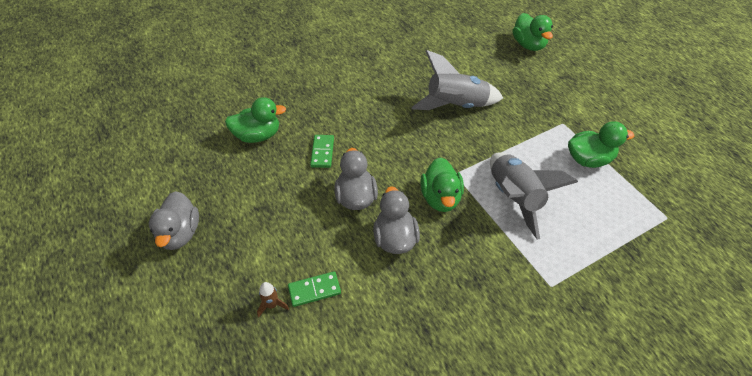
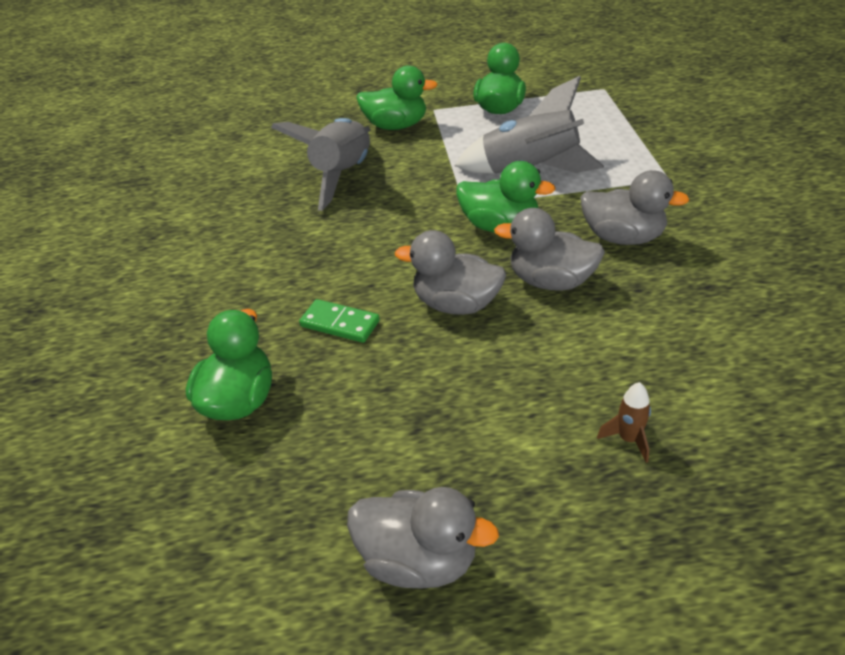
camera: 65 degrees left, 10 degrees down
(314, 290) = (614, 383): green domino -> none
(459, 269) = (623, 237): none -> grey duck
(528, 45) = (280, 97): green duck -> green duck (396, 126)

